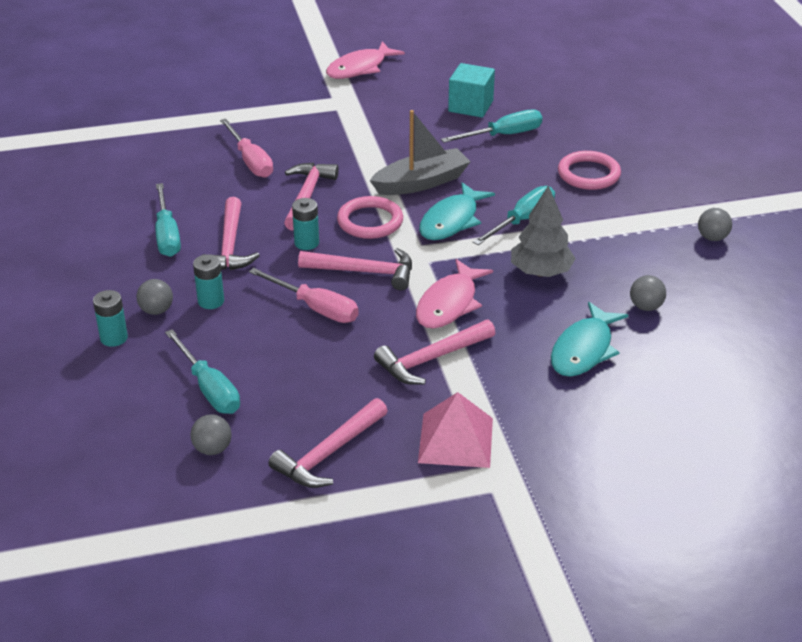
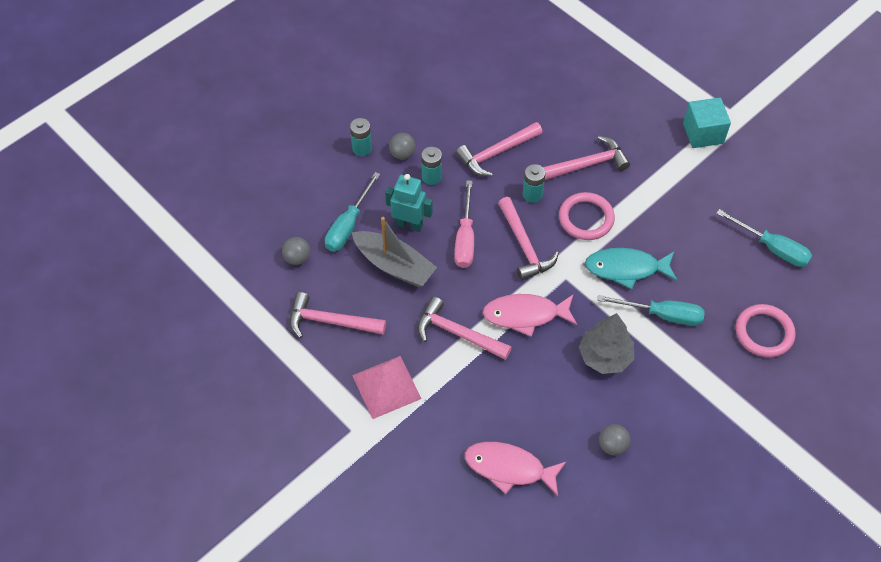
camera: 60 degrees right, 20 degrees up
(167, 235) = (482, 112): turquoise screwdriver -> none
(250, 161) = (603, 108): pink screwdriver -> none
(256, 341) = (409, 224): none -> turquoise robot
(360, 68) = (788, 104): pink fish -> pink fish (509, 468)
(421, 183) = (660, 225): grey boat -> grey boat (394, 265)
(470, 106) = (796, 205): turquoise cube -> turquoise cube (703, 133)
(584, 349) = (532, 424): turquoise fish -> none
(712, 238) = (742, 459): grey ball -> none

